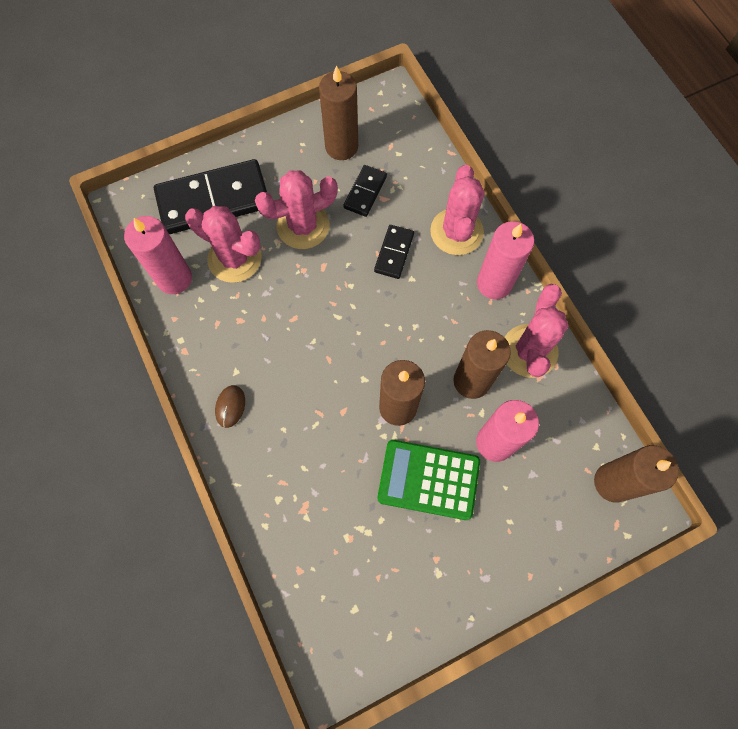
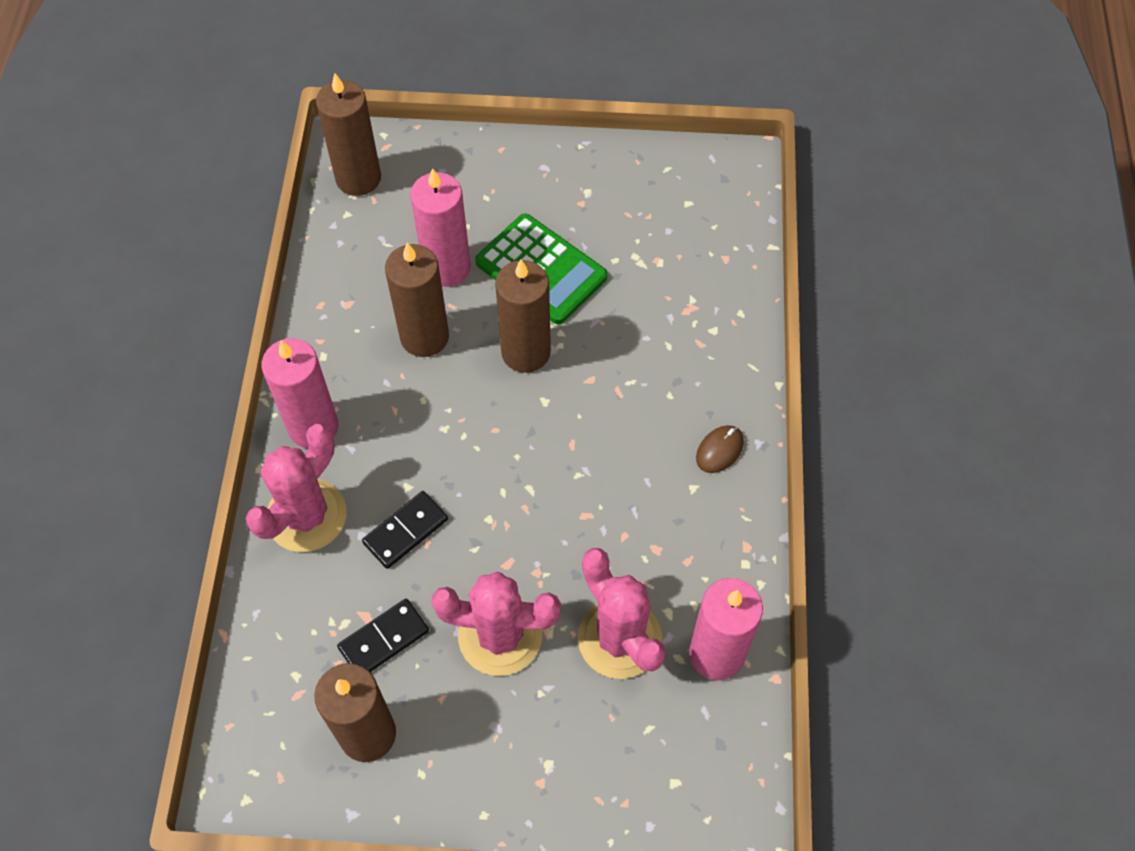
camera: 150 degrees left, 10 degrees down
(213, 200) = (604, 750): black domino -> none
(529, 351) = (336, 334): pink cactus -> none

